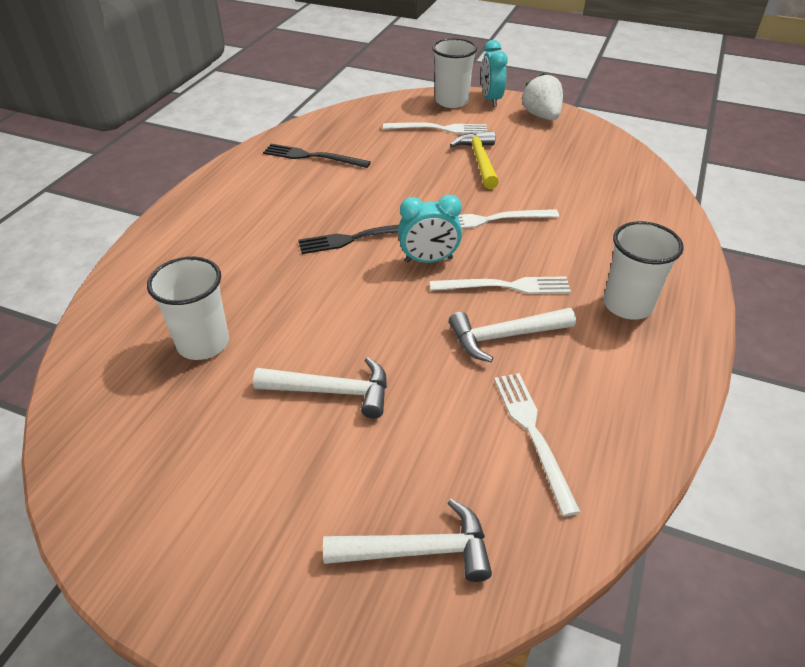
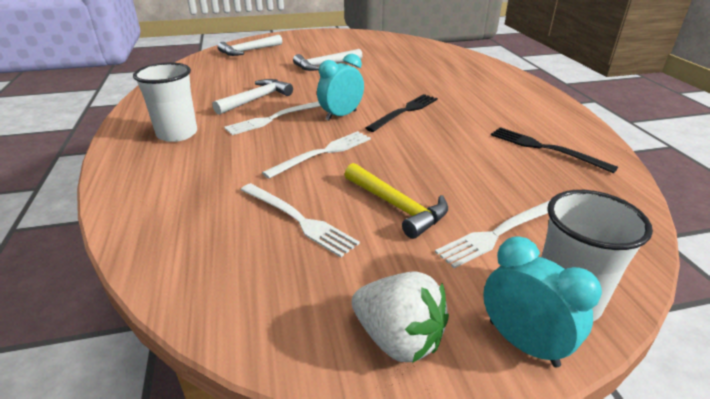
camera: 145 degrees right, 10 degrees down
(203, 343) = (404, 61): white cup -> none
(312, 157) = (545, 148): black fork -> black fork turned 120 degrees counterclockwise
(533, 434) = (219, 78): white fork -> white fork (298, 219)

